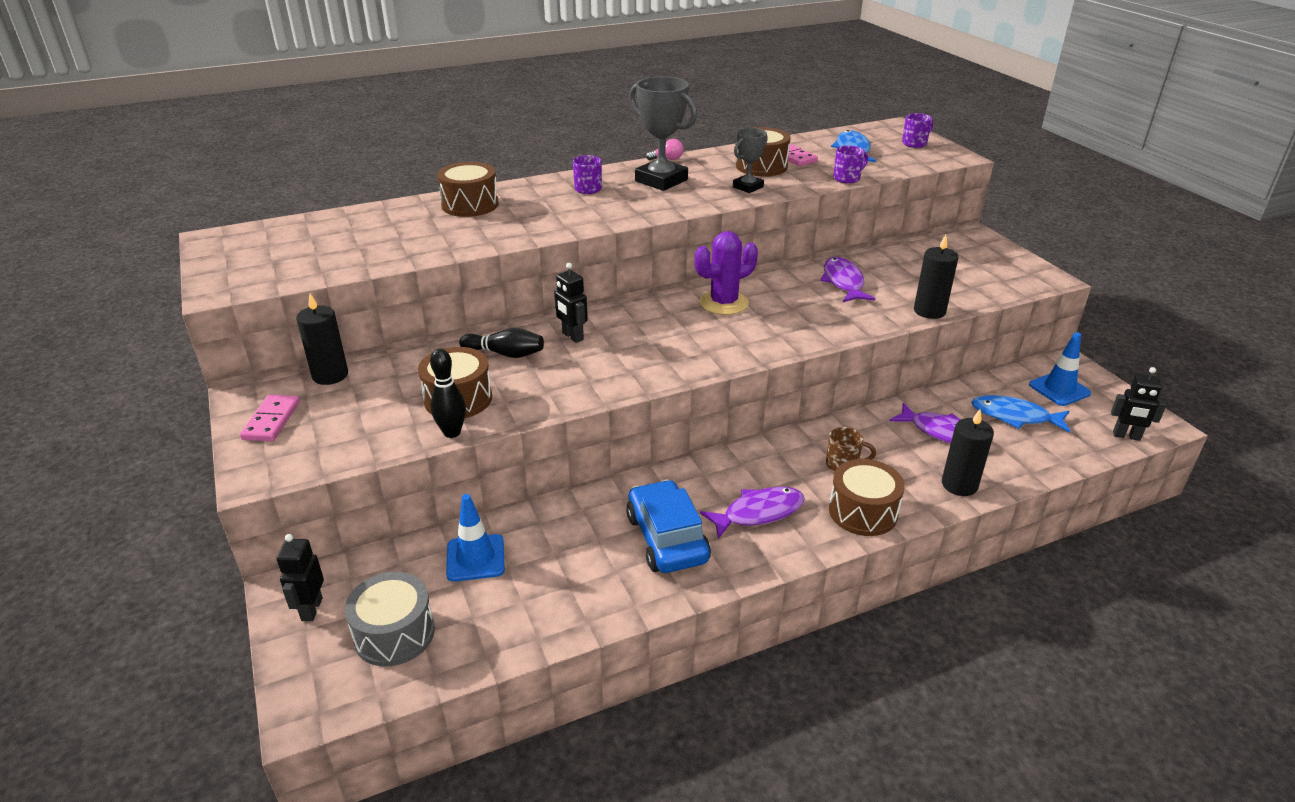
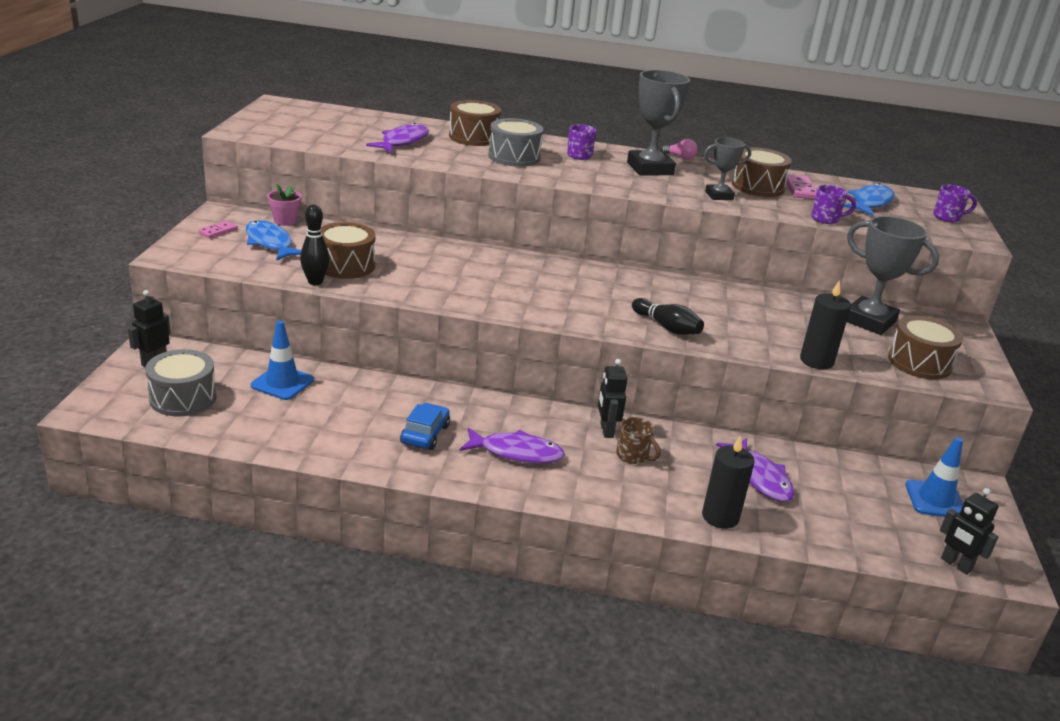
camera: 30 degrees right, 5 degrees down
(272, 420) = (218, 231): pink domino -> pink domino, size x0.66
(330, 375) = (285, 221): black candle -> pink flower pot
(505, 354) = (415, 253): black bowling pin -> black bowling pin (666, 327)
(536, 213) = (514, 157): none -> grey drum
(572, 336) = (478, 261): black robot -> black robot (606, 430)
(667, 538) = (425, 434): blue car -> blue car, size x0.63
(724, 303) = (632, 286): purple cactus -> none
(843, 282) = (765, 312): purple fish -> purple fish (403, 142)
(863, 512) = (604, 492): brown drum -> brown drum (919, 363)
(916, 257) = (869, 321): none -> grey trophy
(1015, 416) = (852, 498): blue fish -> blue fish (270, 243)

